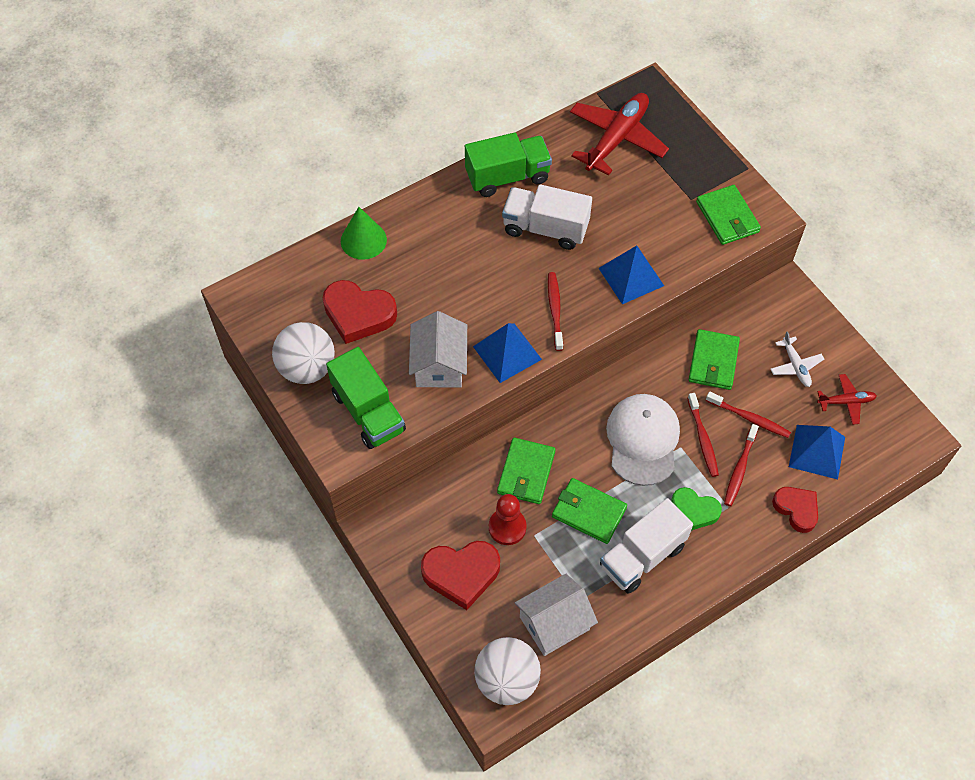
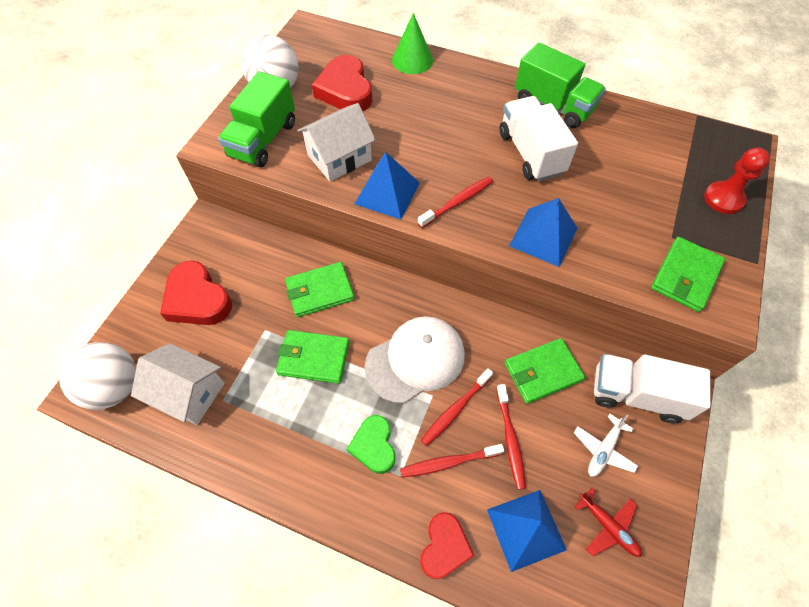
camera: 55 degrees right, 0 degrees up
(507, 527) = (260, 306): red pawn -> red pawn (723, 199)
(588, 512) = (313, 358): green wallet -> green wallet turned 75 degrees counterclockwise
(617, 138) = (670, 151): red plane -> none
(642, 556) = (297, 427): white truck -> white truck (636, 395)

